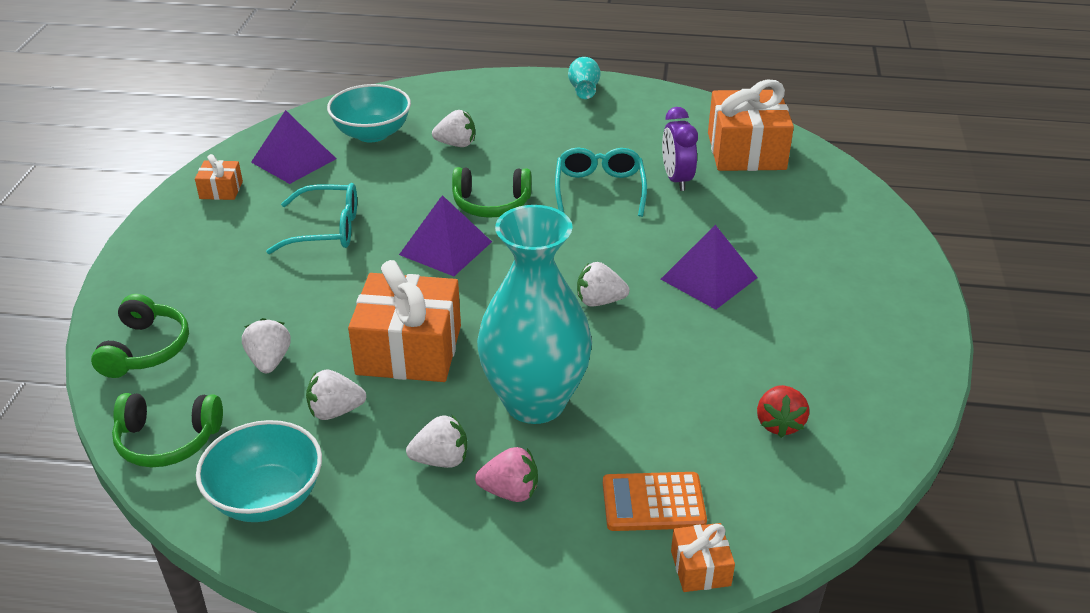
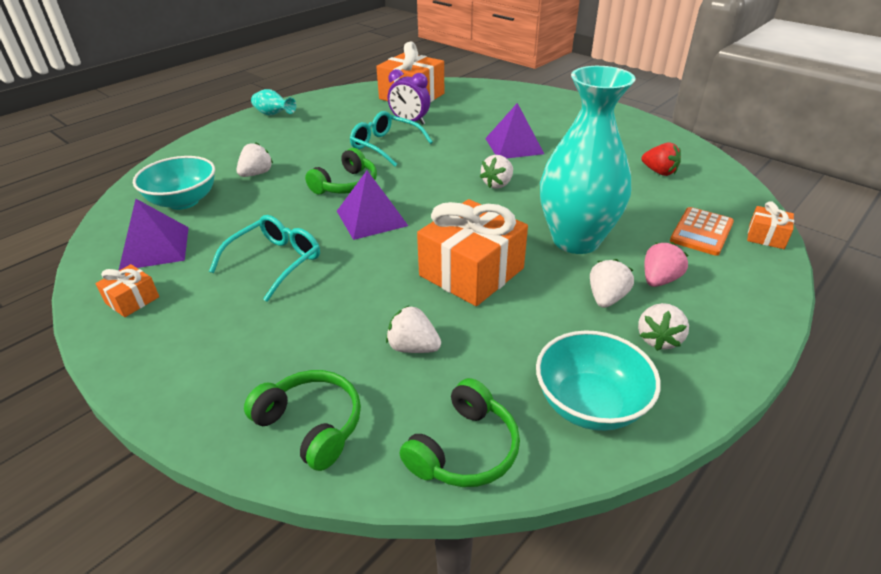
camera: 55 degrees left, 0 degrees up
(335, 411) = (511, 331): white strawberry -> white strawberry (658, 339)

